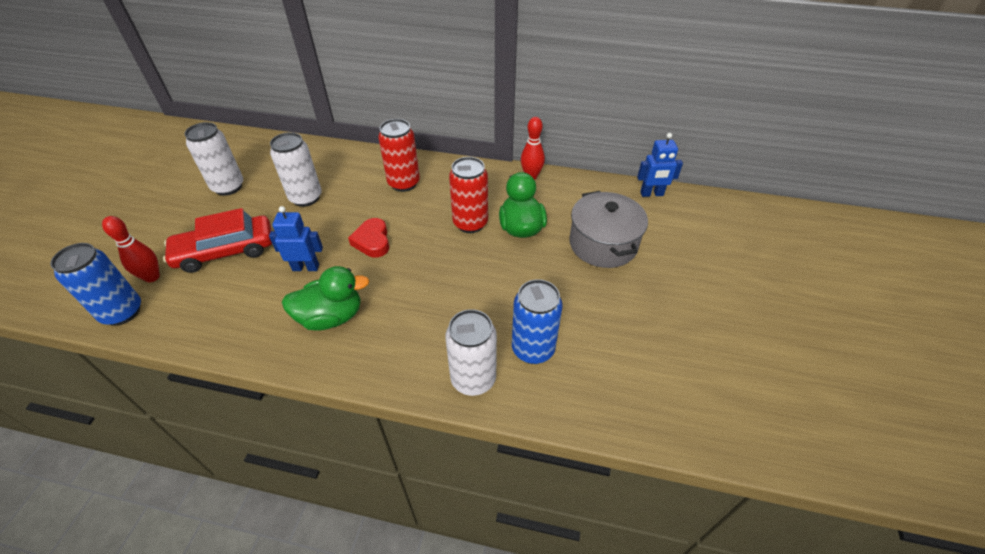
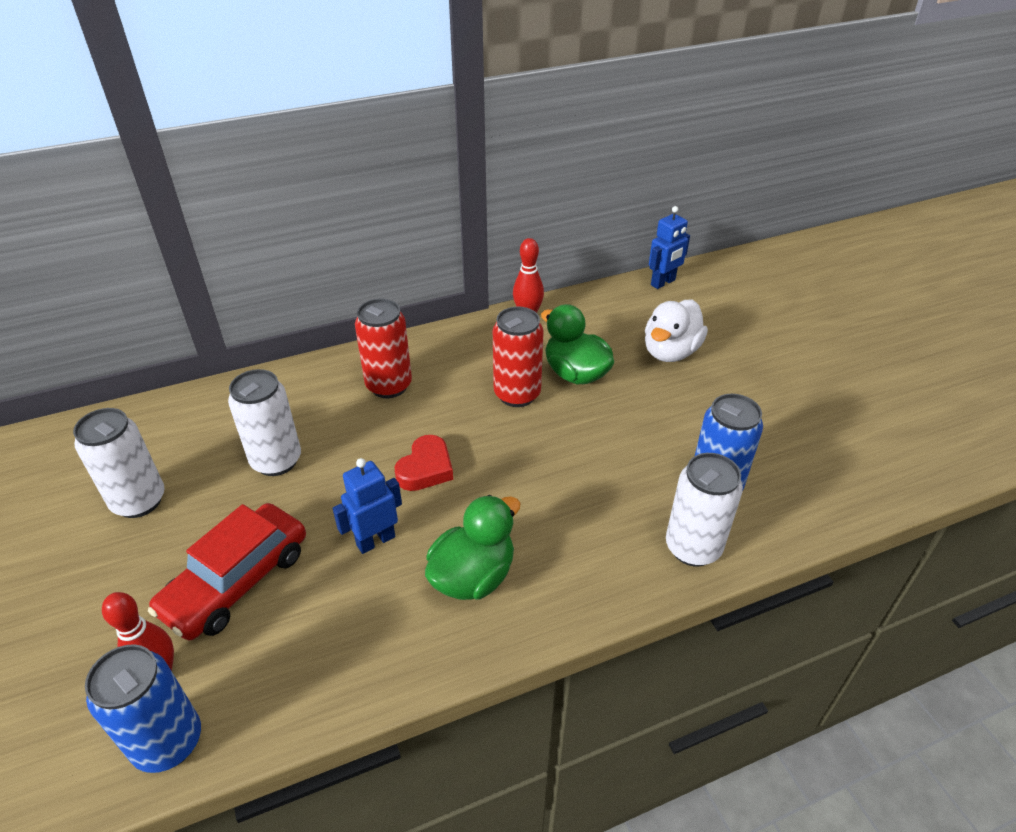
camera: 35 degrees left, 5 degrees down
(372, 241) = (426, 468): red heart -> red heart turned 105 degrees counterclockwise
(603, 244) = (670, 352): grey pot -> white duck

